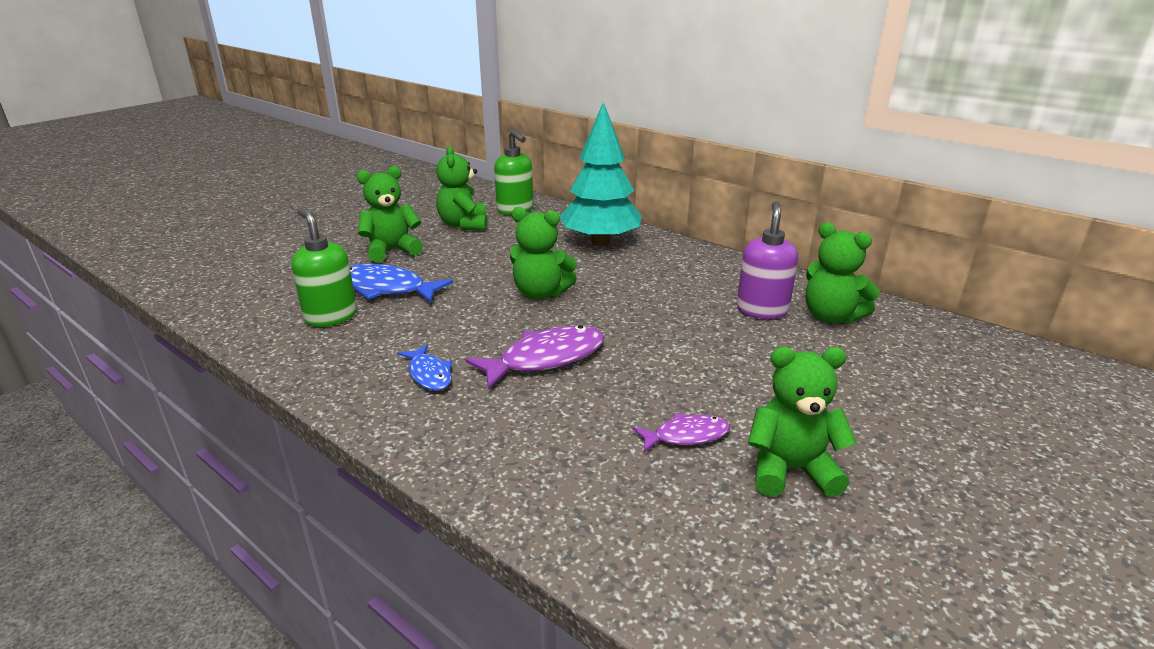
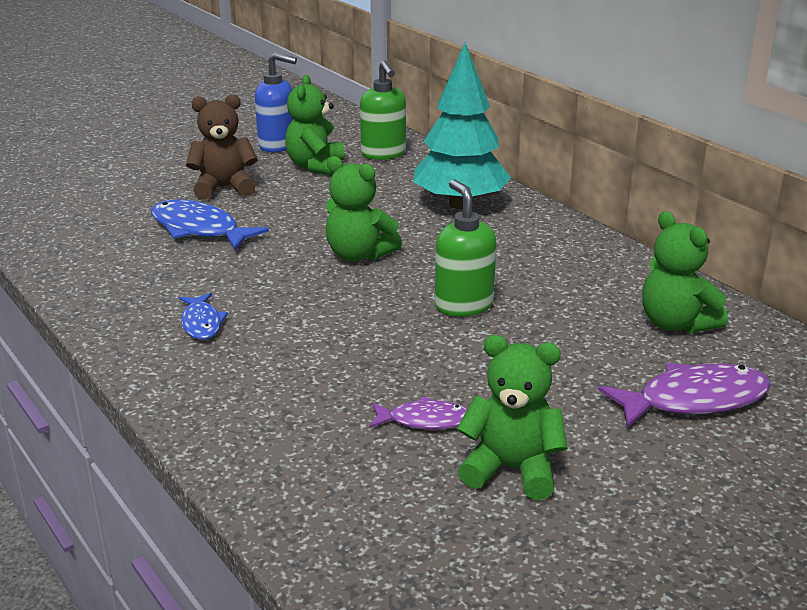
camera: 15 degrees right, 0 degrees up
(331, 316) = (132, 252): green soap dispenser -> green soap dispenser (463, 305)
(391, 250) = (224, 188): green teddy bear -> brown teddy bear
(422, 212) = (277, 145): none -> blue soap dispenser
(545, 359) = (325, 324): purple fish -> purple fish (694, 400)
(762, 310) = (598, 305): purple soap dispenser -> none

